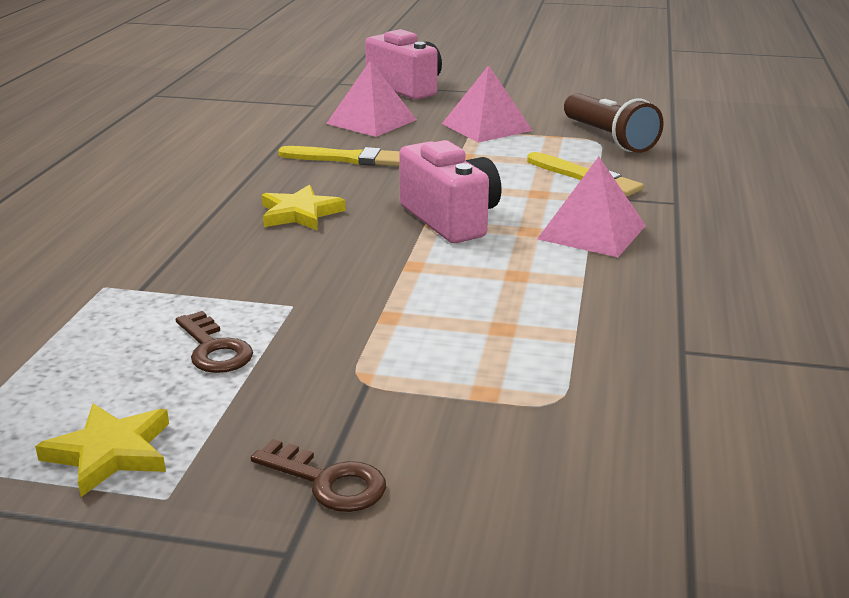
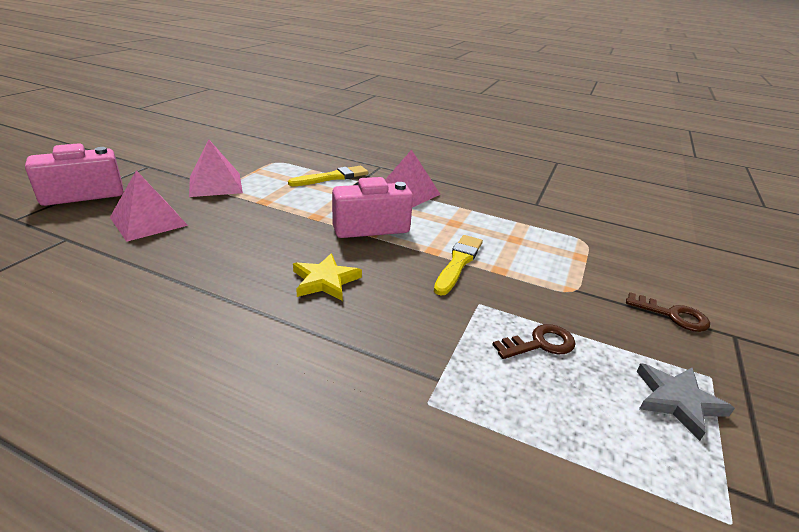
camera: 80 degrees left, 5 degrees up
(110, 453) = (677, 401): yellow star -> grey star
(328, 481) = (672, 315): brown key -> brown key turned 75 degrees clockwise
(347, 159) = (225, 244): yellow brush -> yellow brush (458, 263)
(609, 138) = (276, 158): brown flashlight -> none

